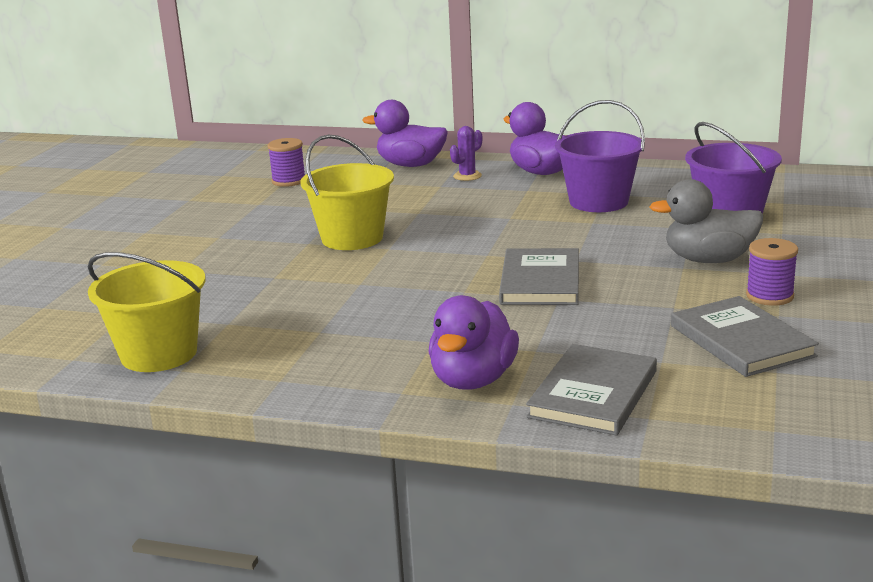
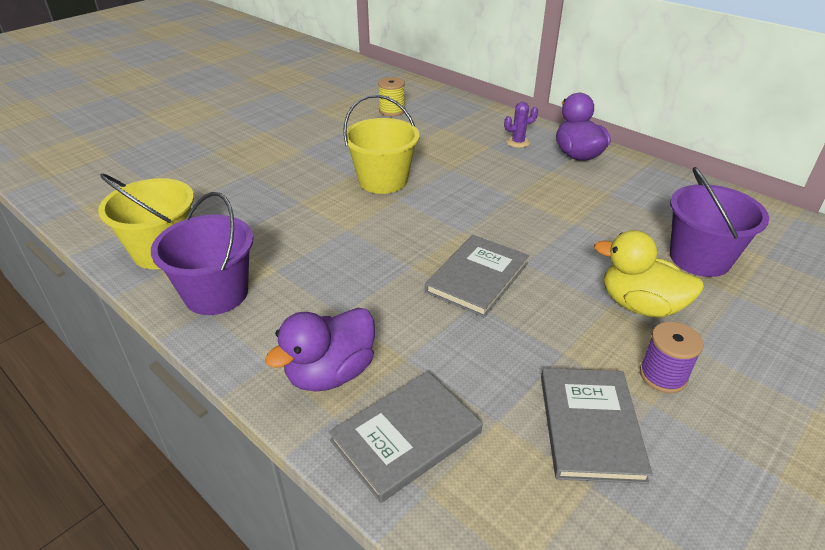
camera: 25 degrees right, 15 degrees up
(289, 181) = (392, 111): purple spool -> yellow spool
(410, 165) = (486, 119): purple duck -> none
(598, 202) = (598, 202): purple bucket -> purple bucket (216, 294)
(708, 260) = (640, 305): grey duck -> yellow duck

